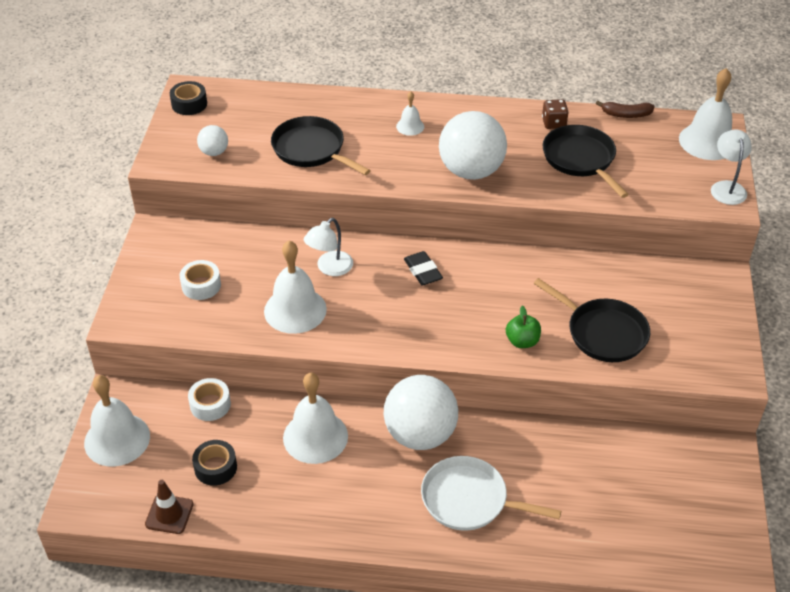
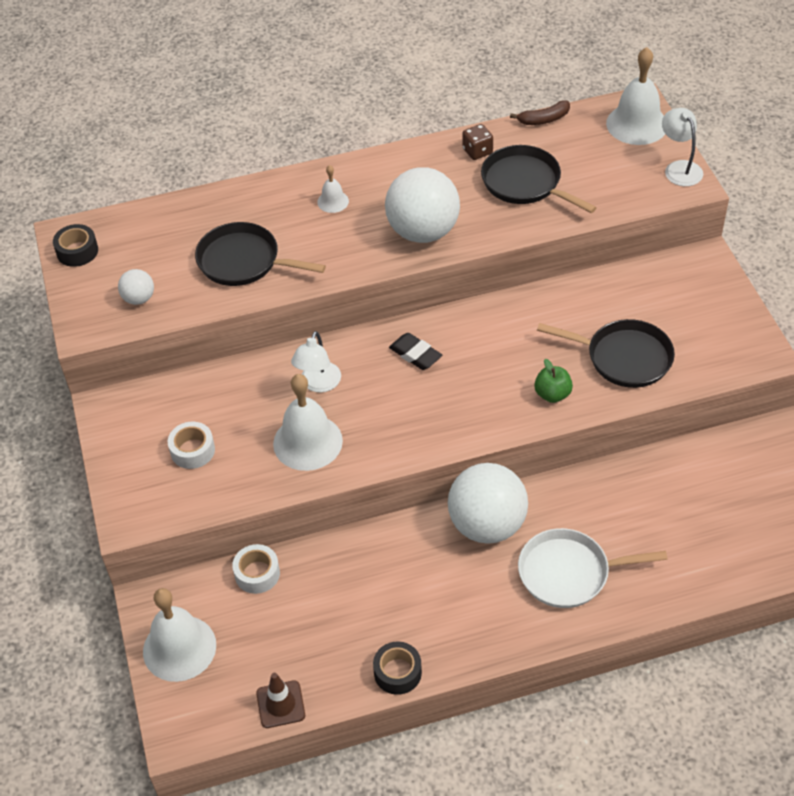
camera: 20 degrees left, 5 degrees up
(215, 467) = (301, 637): black tape -> black tape (397, 672)
(315, 437) = (384, 566): white bell -> none

